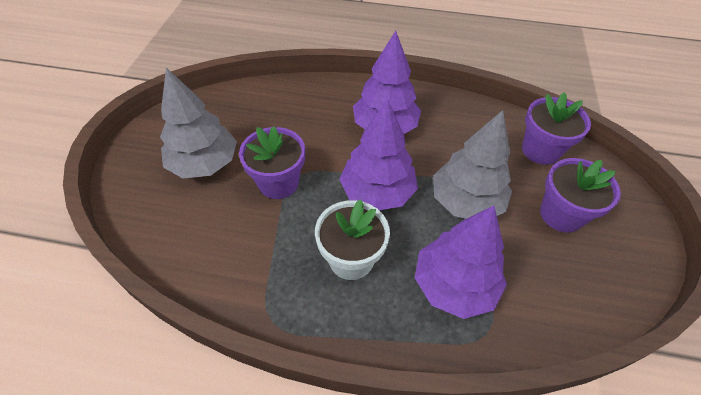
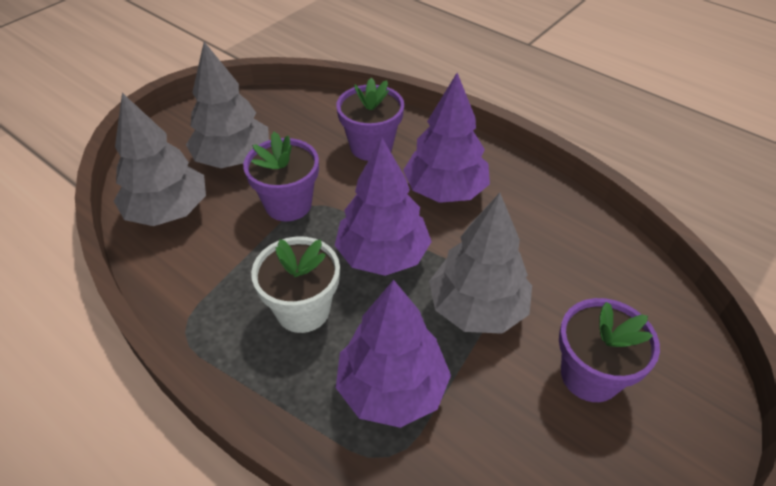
camera: 30 degrees right, 5 degrees down
(180, 230) = (168, 211): none -> grey tree
(540, 150) = (624, 290): purple flower pot -> purple flower pot (371, 146)

